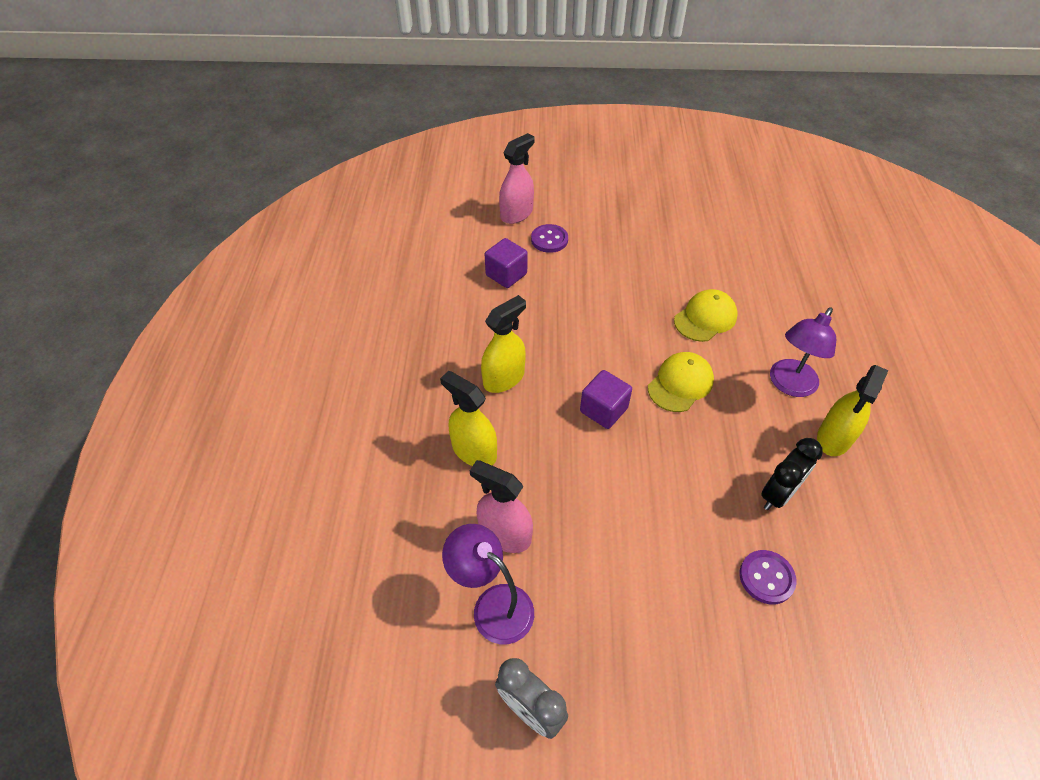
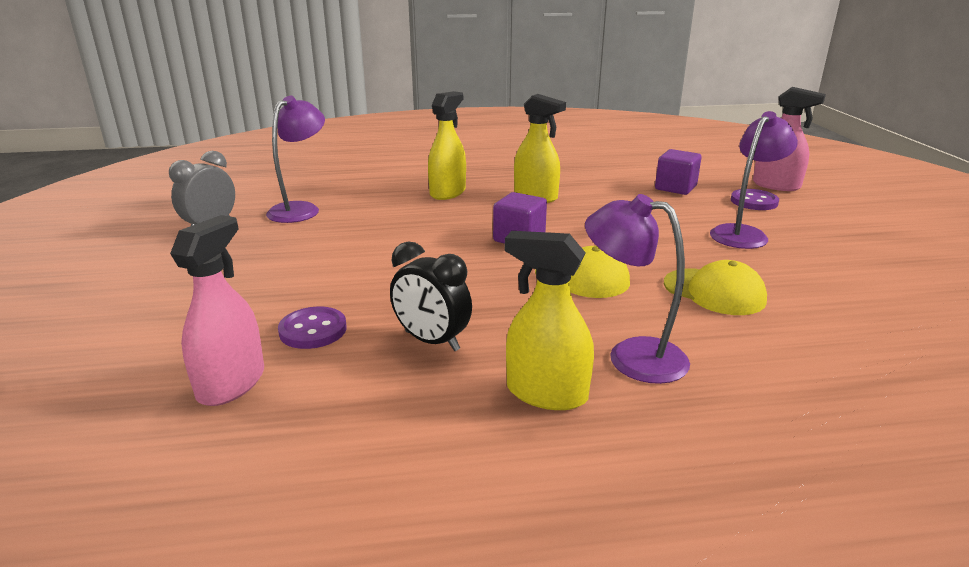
camera: 80 degrees right, 25 degrees down
(504, 534) = (365, 208): pink spray bottle -> pink spray bottle (231, 383)
(611, 269) = (743, 233): none -> purple lamp

